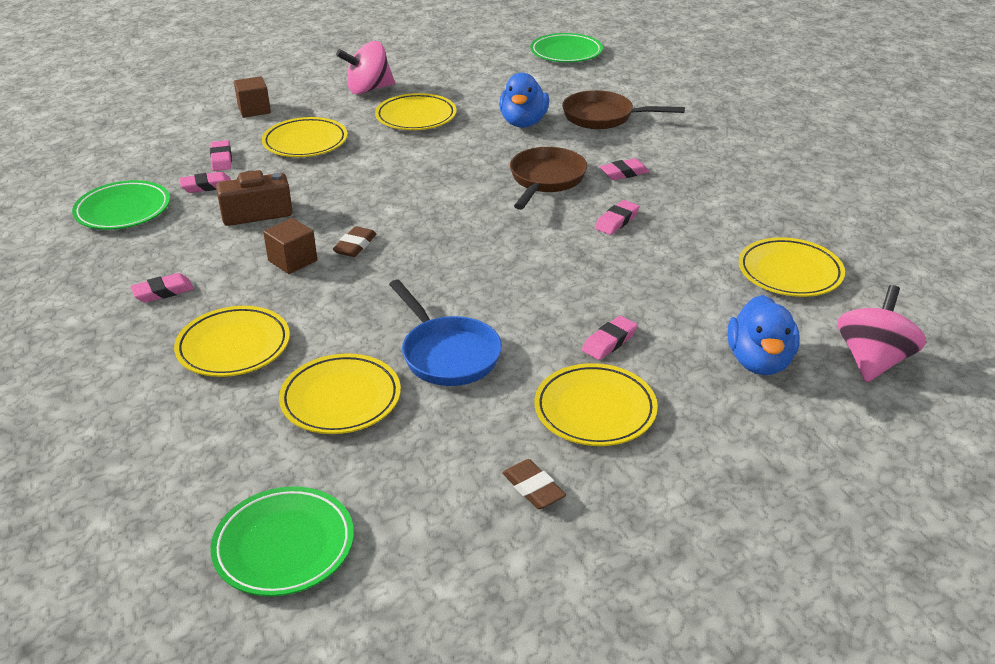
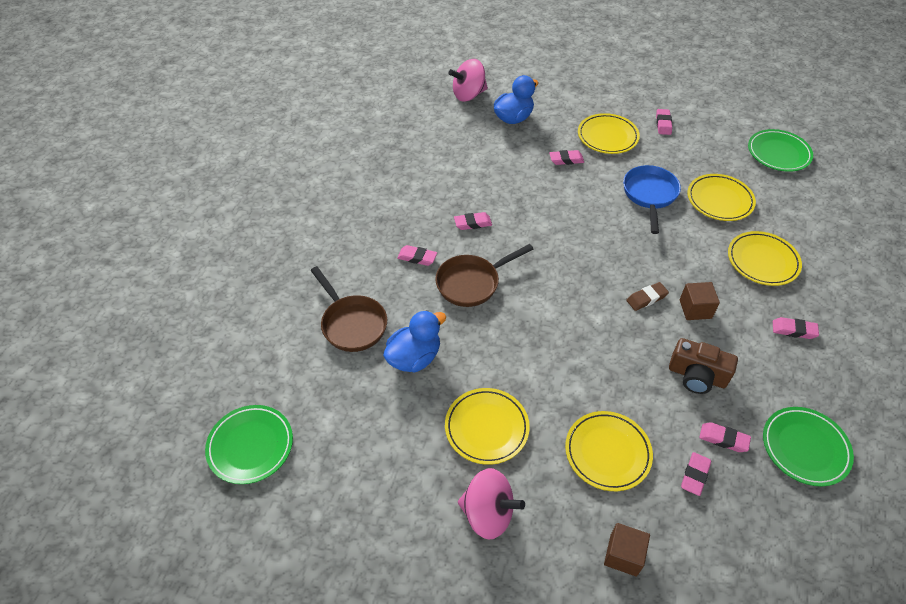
camera: 140 degrees left, 15 degrees up
(533, 488) = (663, 124): brown eraser -> pink eraser
(789, 272) = (435, 144): yellow plate -> none

